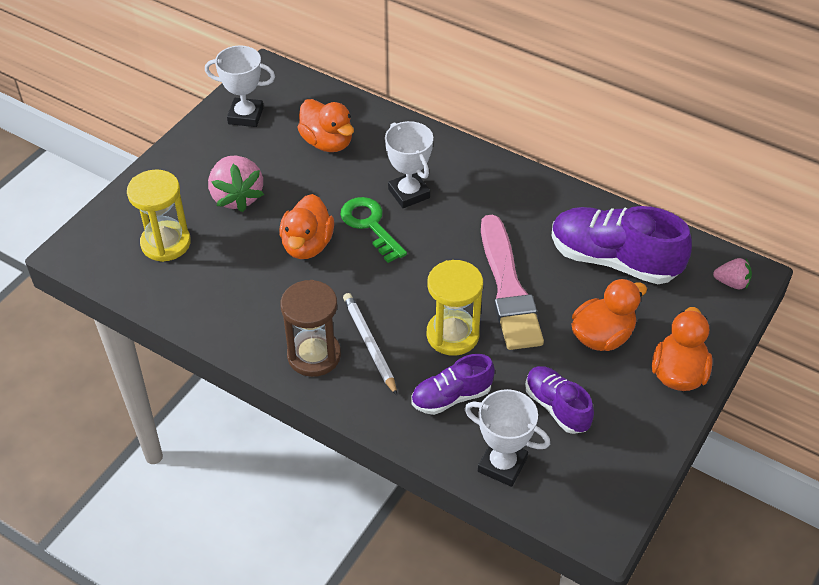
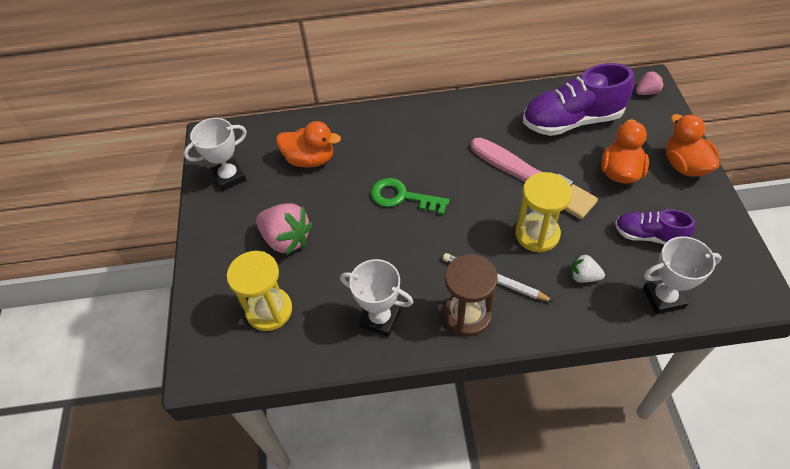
camera: 35 degrees left, 5 degrees up
(307, 245) = (375, 240): orange duck -> none
(409, 193) = (403, 159): white trophy -> white trophy (380, 319)
(451, 397) = (583, 276): purple shoe -> white strawberry

